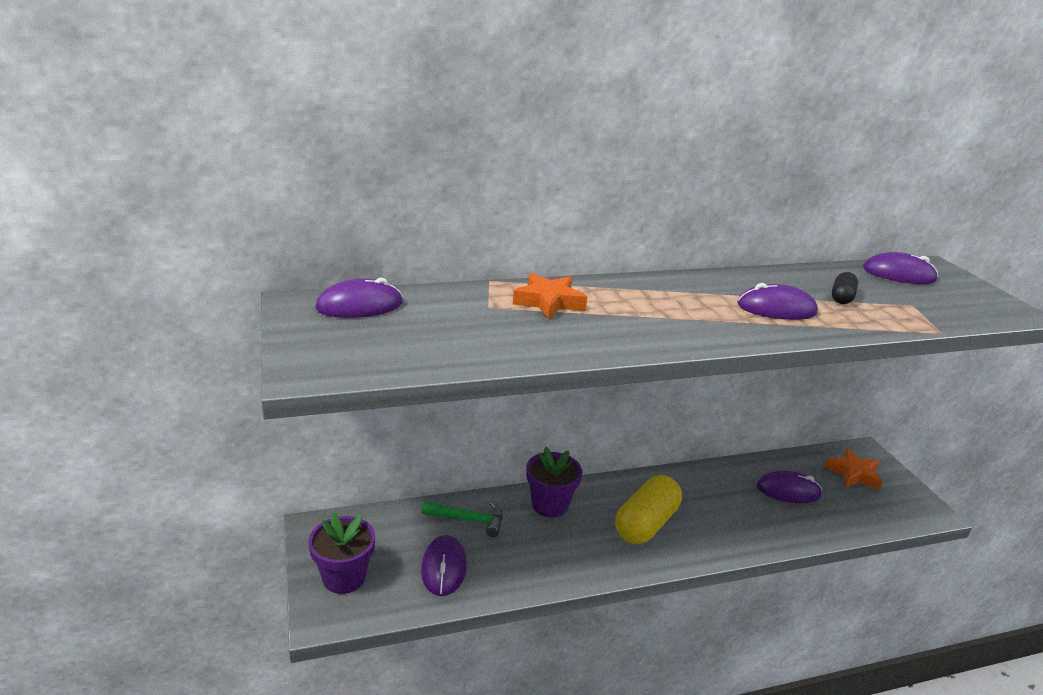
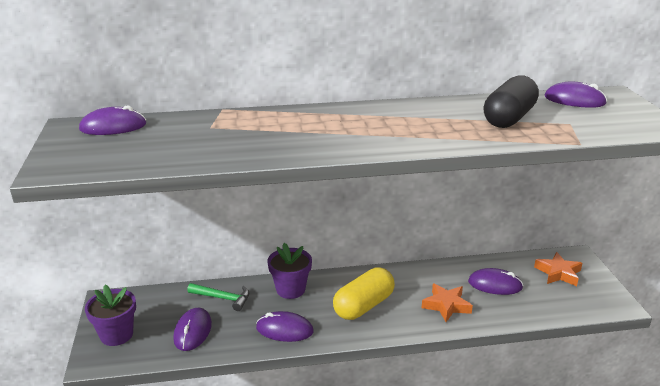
camera: 10 degrees right, 0 degrees up
(549, 302) = (259, 123): orange star -> orange star (446, 305)
(776, 309) = (445, 127): purple mouse -> purple mouse (284, 330)
(841, 297) = (509, 118): black capsule -> black capsule, size x2.02

